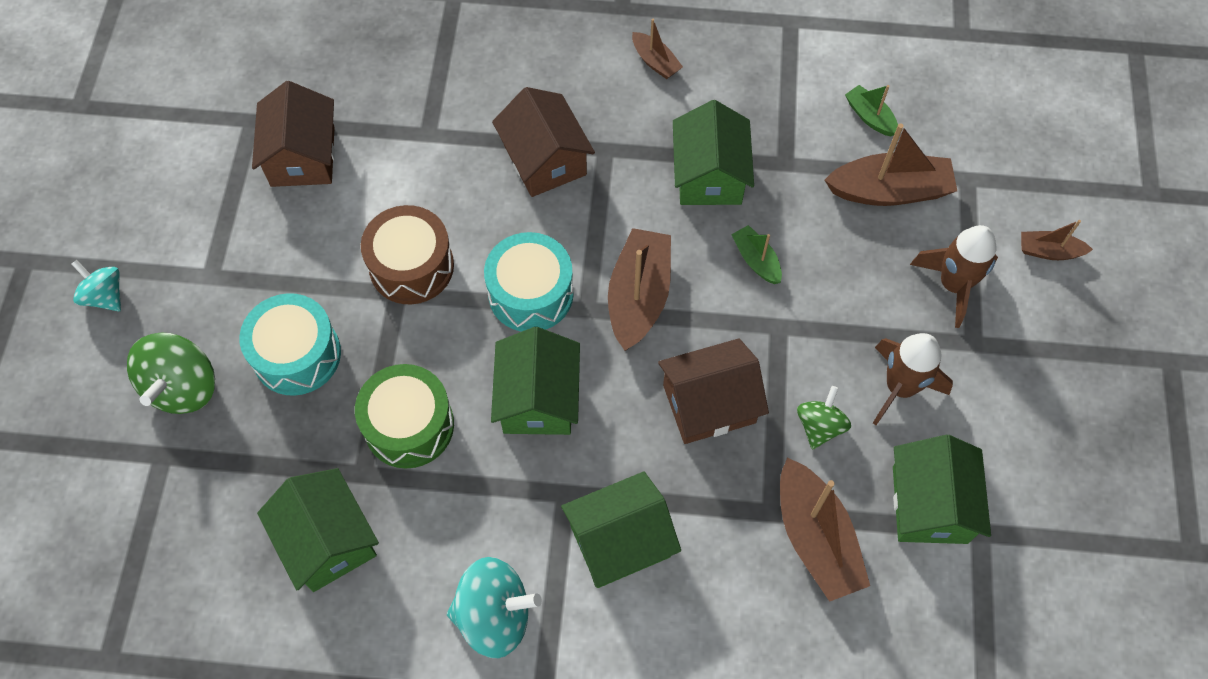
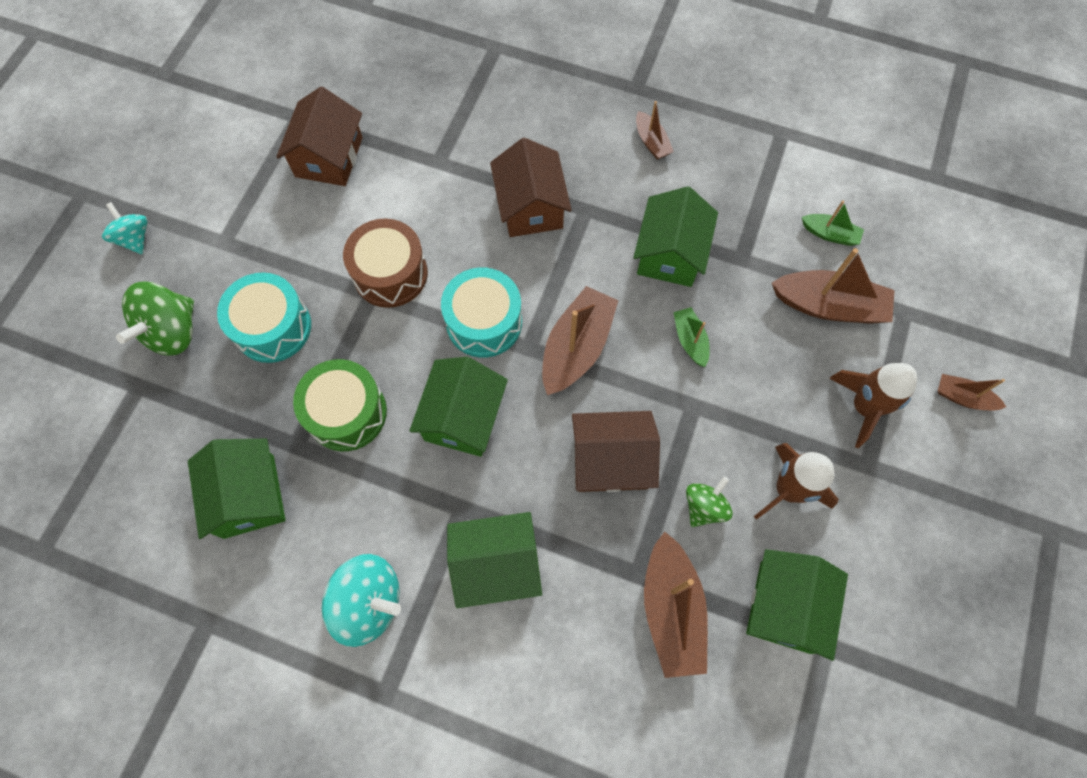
camera: 15 degrees right, 5 degrees up
(870, 117) = (830, 234): green boat -> green boat turned 135 degrees clockwise

